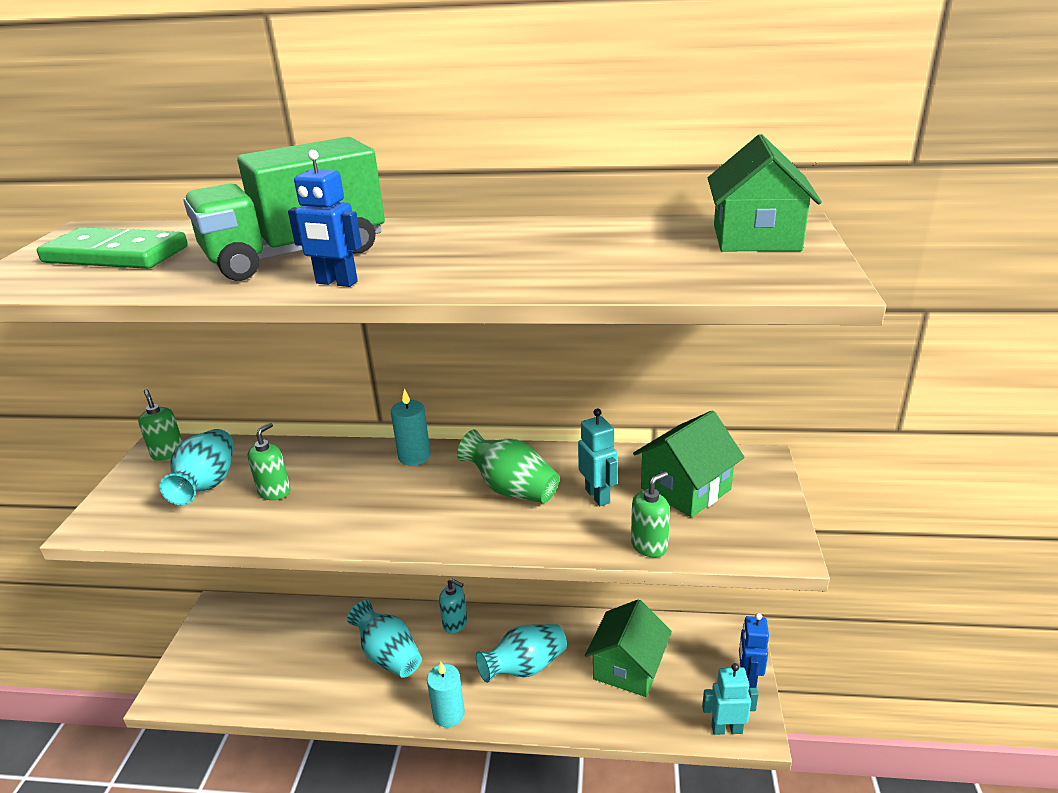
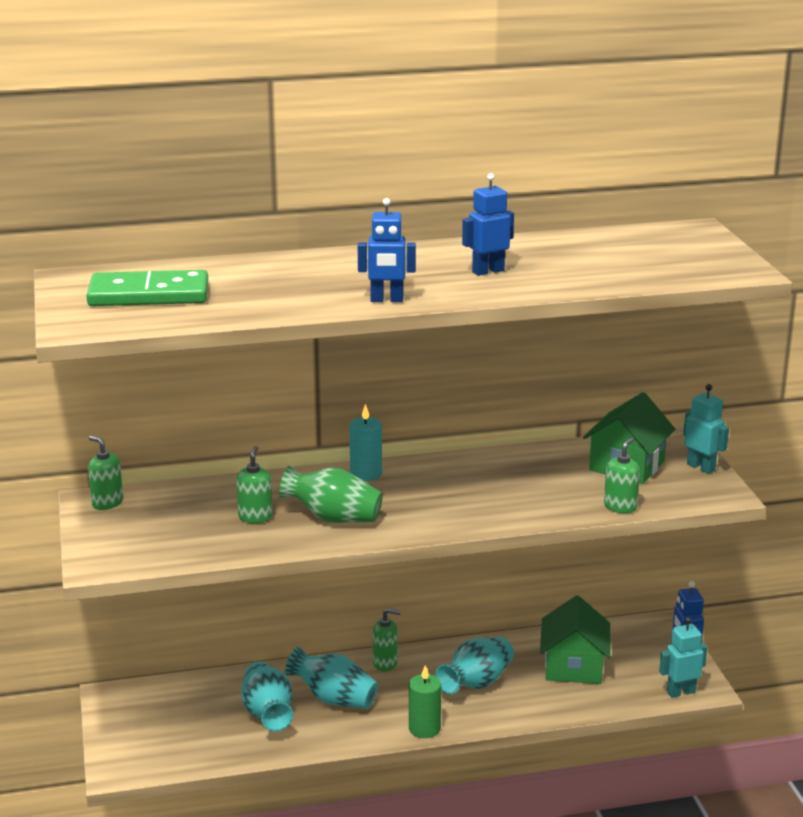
camera: 20 degrees left, 5 degrees down
(207, 484) = (180, 521): turquoise vase -> turquoise vase (267, 714)
(296, 255) = (319, 282): green truck -> none
(448, 714) = (424, 729): turquoise candle -> green candle
(455, 623) = (385, 663): turquoise soap dispenser -> green soap dispenser
(491, 257) = (488, 271): none -> blue robot
(511, 489) = (477, 486): green vase -> green vase (333, 518)
(598, 496) = (556, 480): turquoise robot -> turquoise robot (701, 467)
(756, 238) = (678, 242): green house -> none

